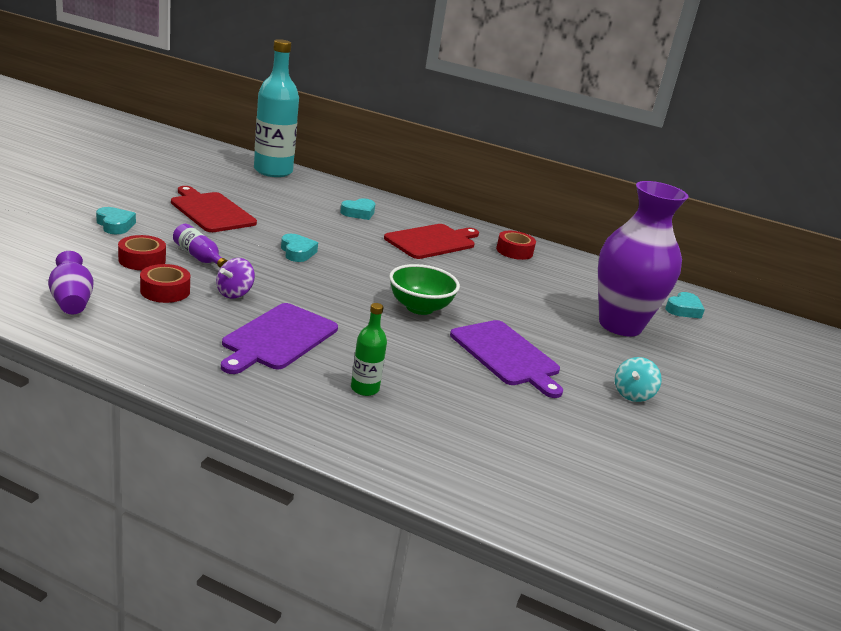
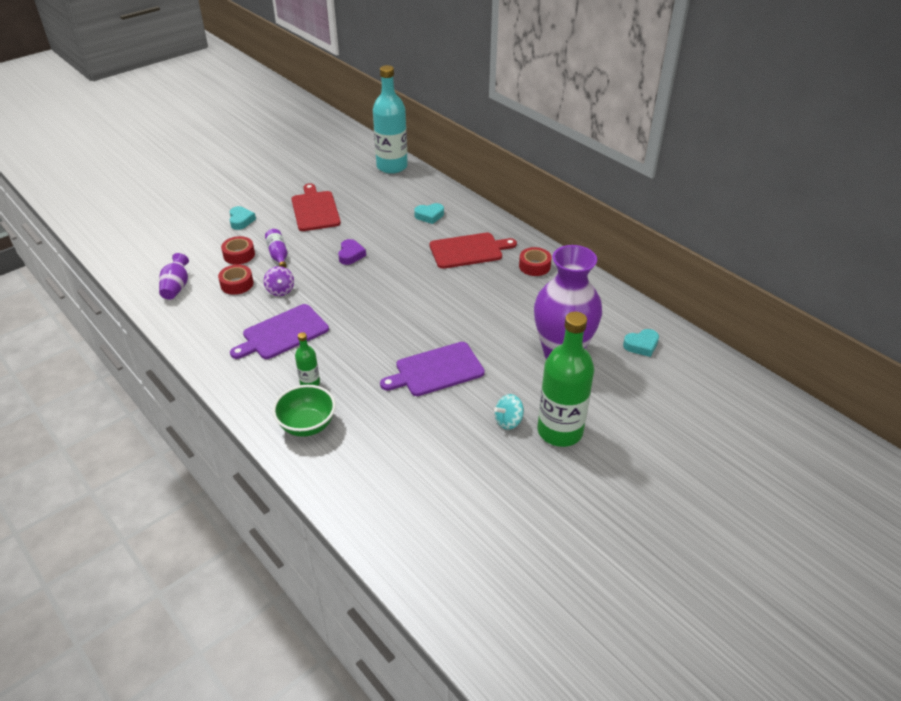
camera: 30 degrees right, 15 degrees up
(235, 293) = (280, 290): purple spinning top -> purple spinning top turned 75 degrees counterclockwise
(297, 252) = (351, 255): turquoise heart -> purple heart
(419, 307) = (404, 317): green bowl -> green bowl (307, 425)
(506, 355) = (436, 370): purple cutting board -> purple cutting board turned 75 degrees clockwise
(692, 396) = (560, 431): none -> green bottle

